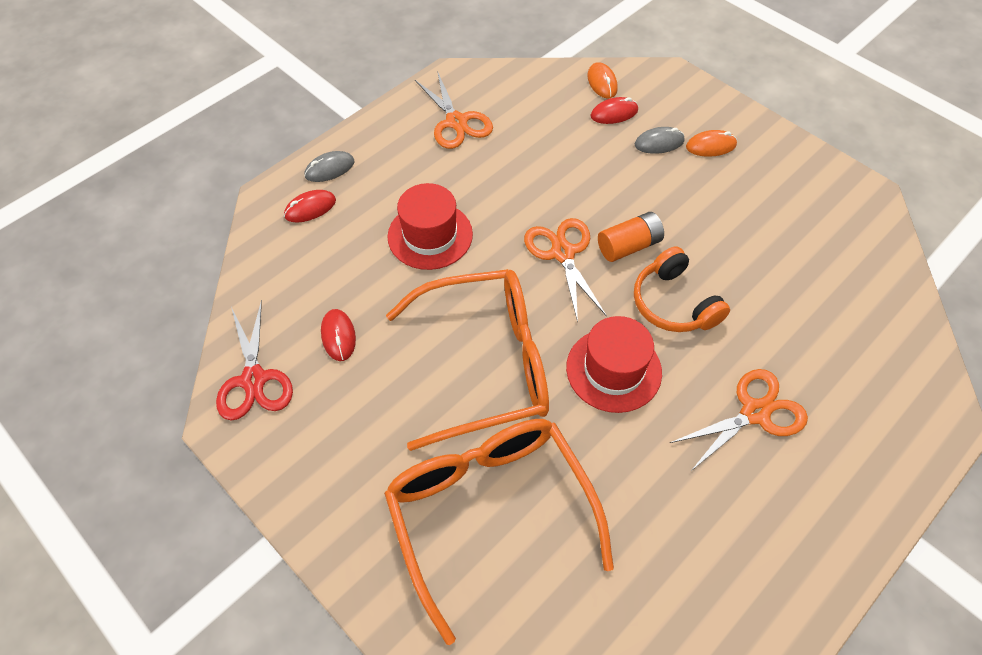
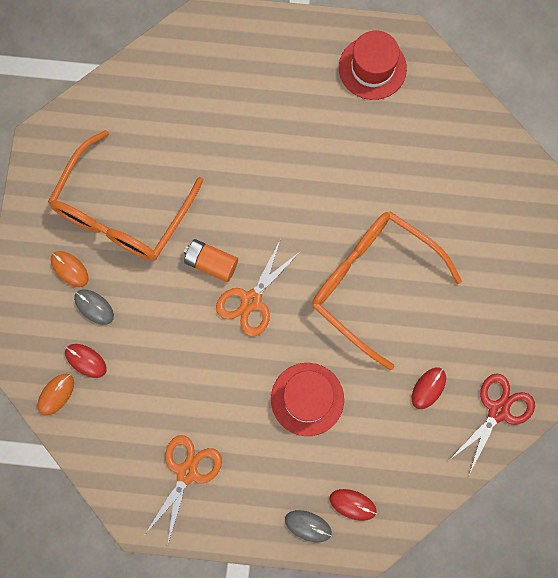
camera: 130 degrees left, 20 degrees up
(490, 512) = (456, 212): orange glasses -> orange glasses (122, 212)
(613, 370) = (315, 209): red hat -> red hat (372, 68)
(674, 303) = (237, 206): orange headphones -> none
(755, 413) = (280, 116): orange scissors -> none

